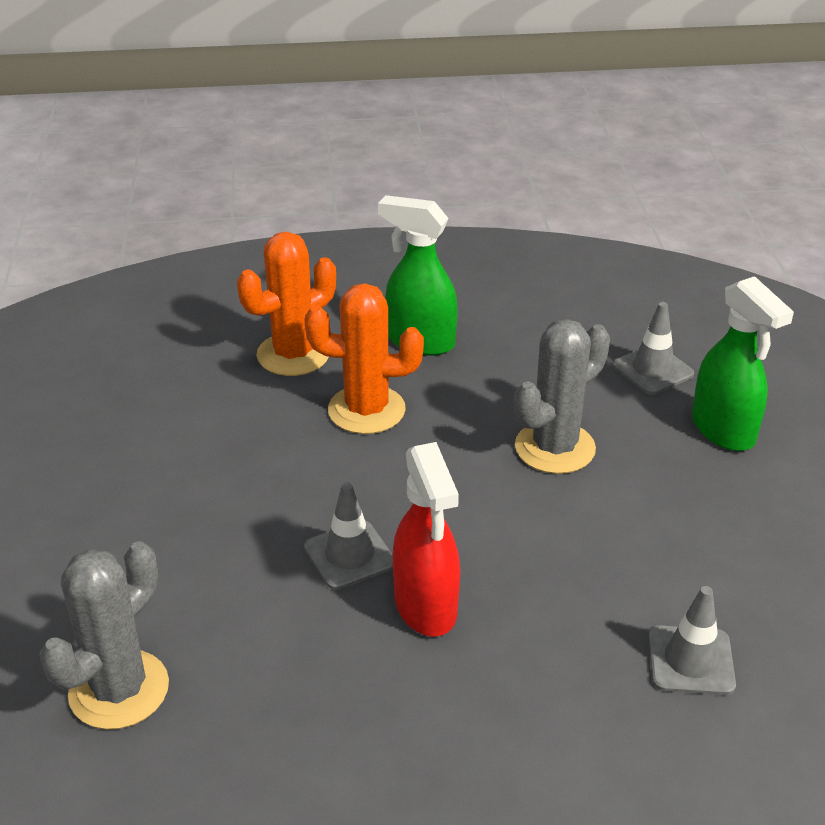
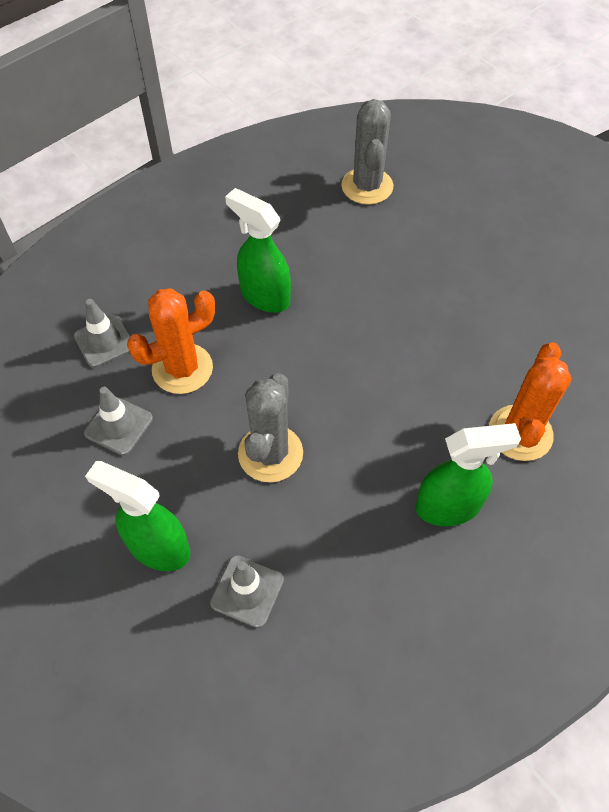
camera: 145 degrees right, 20 degrees up
(349, 555) = (330, 302): grey traffic cone -> grey traffic cone (119, 426)
(366, 410) = (420, 411): orange cactus -> orange cactus (182, 369)
(426, 607) = (264, 296): red spray bottle -> green spray bottle

